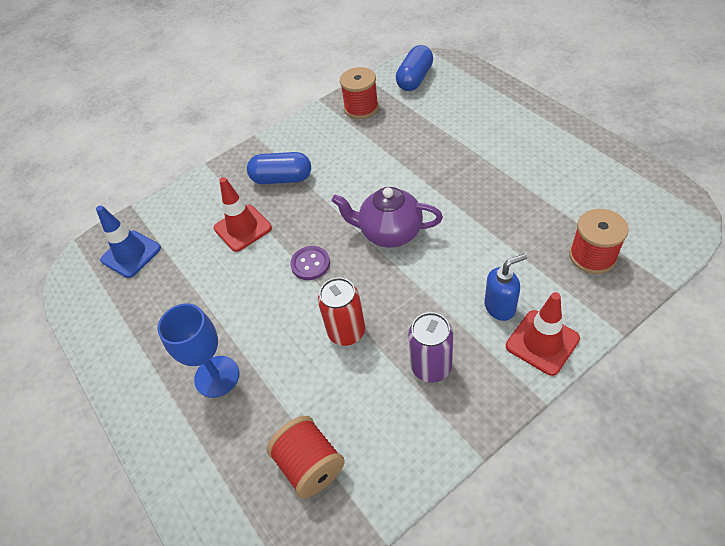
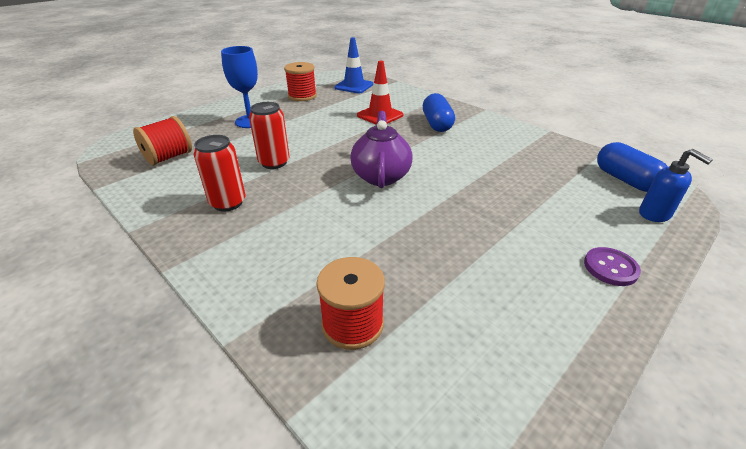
camera: 75 degrees right, 15 degrees down
(310, 264) = (344, 143): purple button -> purple button (610, 268)
(361, 108) = (551, 151): red spool -> red spool (302, 96)
(415, 79) = (625, 180): blue capsule -> blue capsule turned 45 degrees clockwise
(431, 367) = (228, 203): purple can -> red can
(500, 307) = (284, 242): blue soap dispenser -> blue soap dispenser (655, 214)
(542, 342) = (233, 271): red traffic cone -> none

